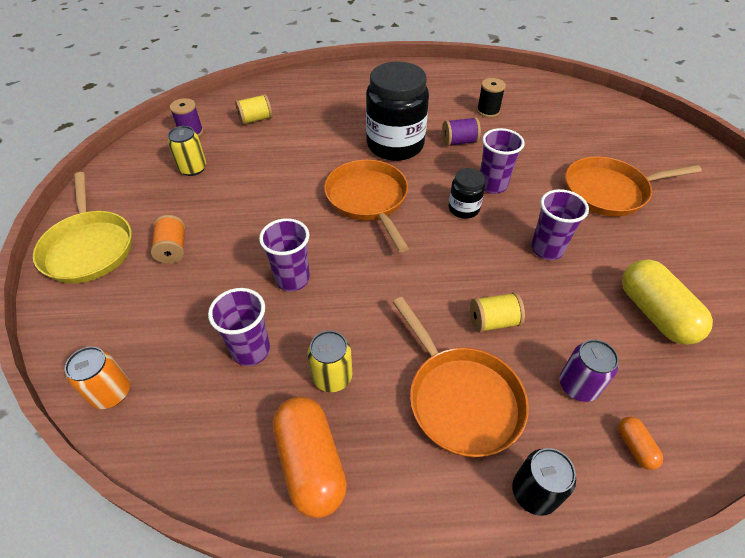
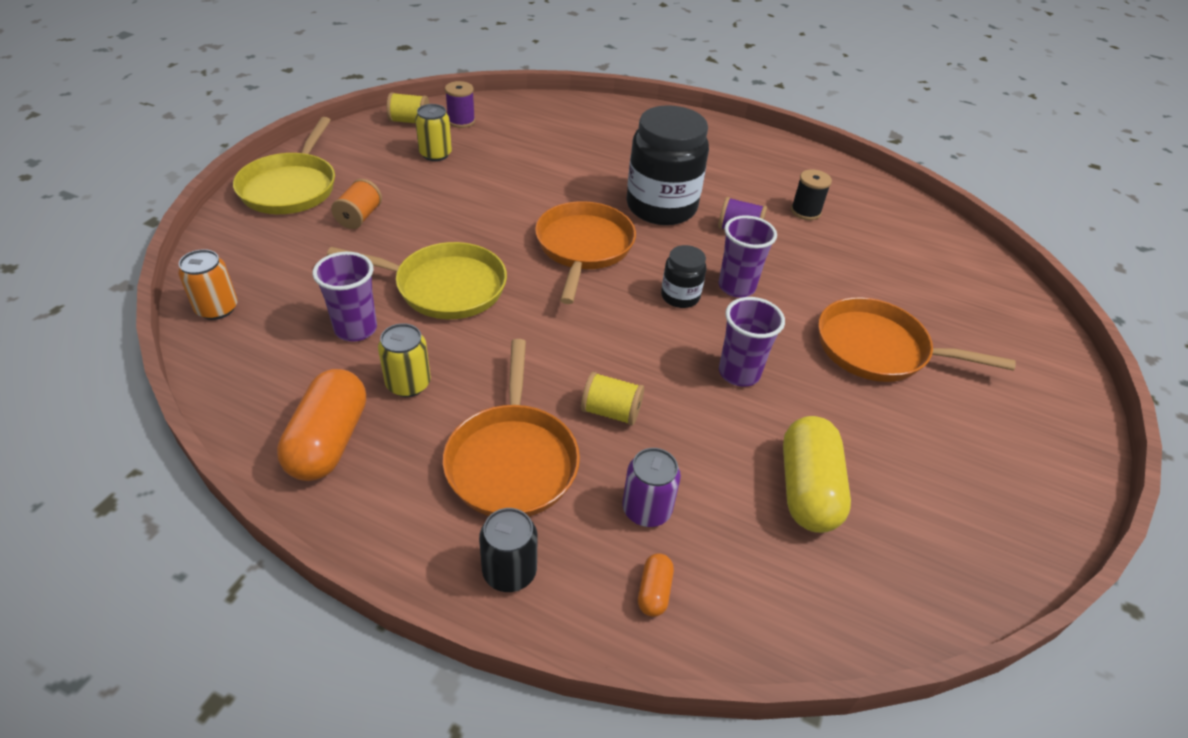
camera: 25 degrees right, 5 degrees down
(256, 119) = (535, 131): yellow spool -> yellow spool (410, 121)
(292, 279) = (444, 287): purple cup -> yellow pan

